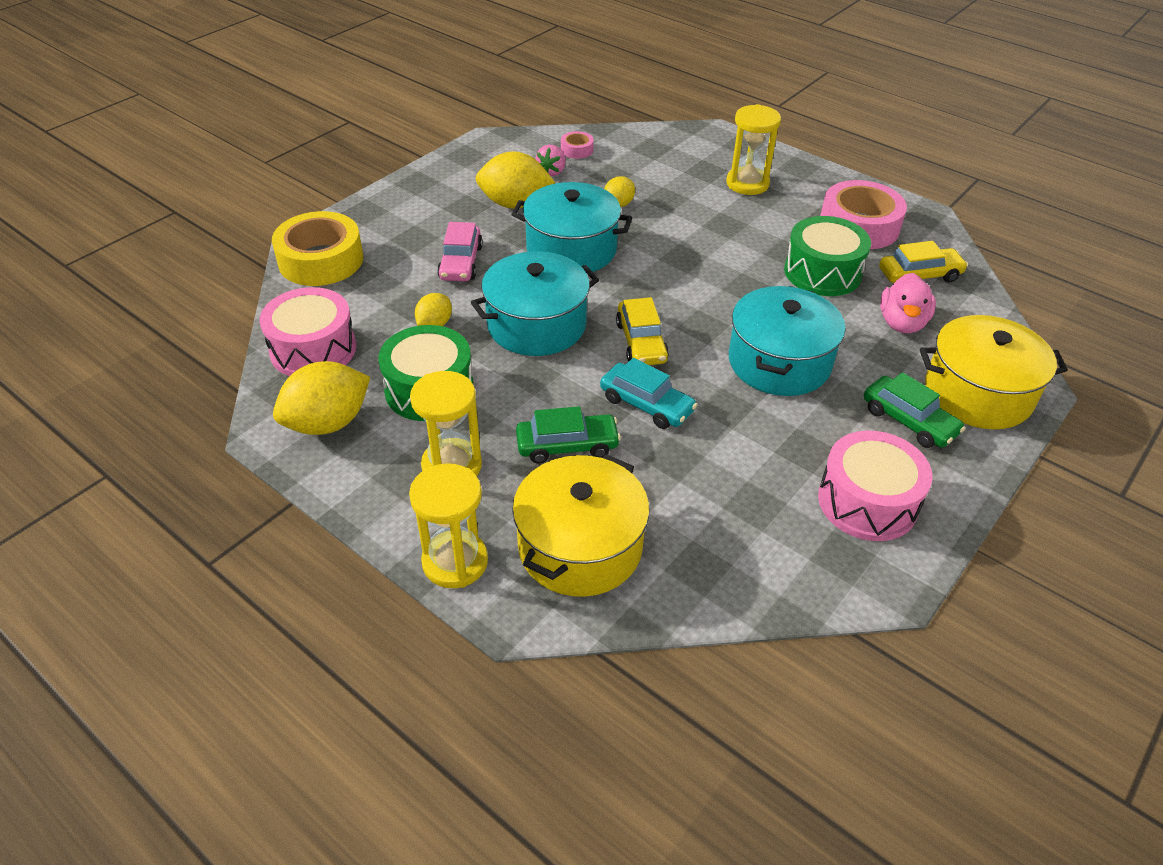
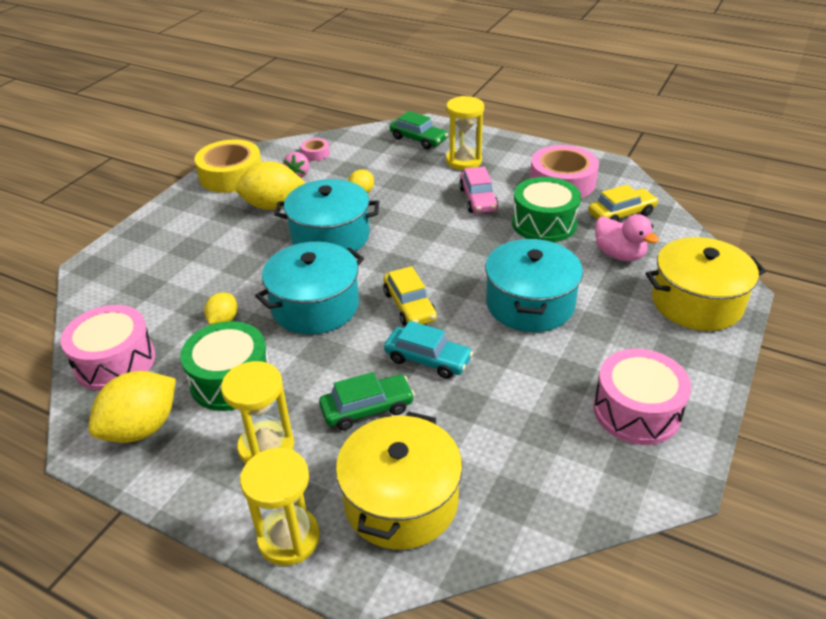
camera: 10 degrees left, 5 degrees down
(321, 260) = (107, 280): yellow tape -> yellow tape (231, 175)
(461, 262) = (236, 262): pink car -> pink car (478, 199)
(902, 323) = (619, 254): pink duck -> pink duck turned 45 degrees counterclockwise
(909, 421) = (649, 335): green car -> green car (418, 139)

